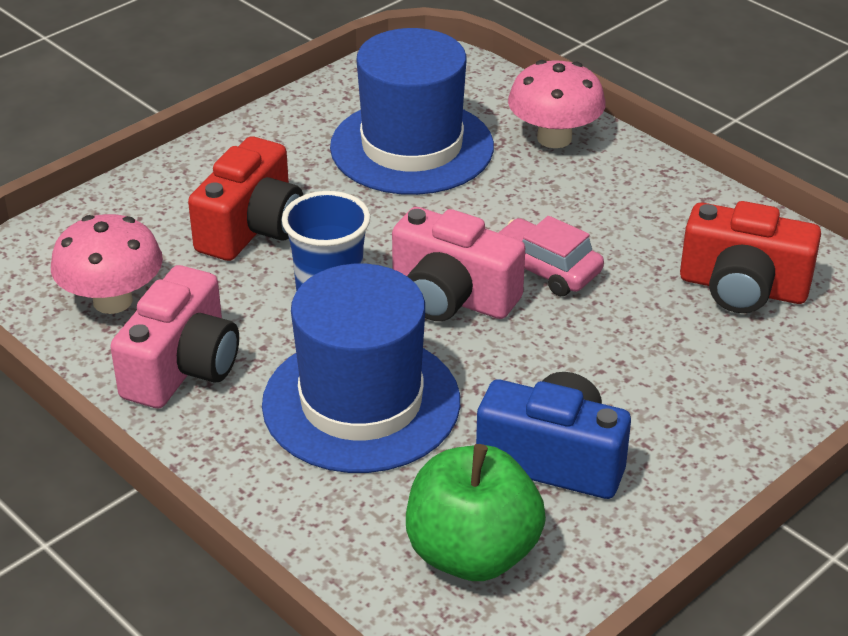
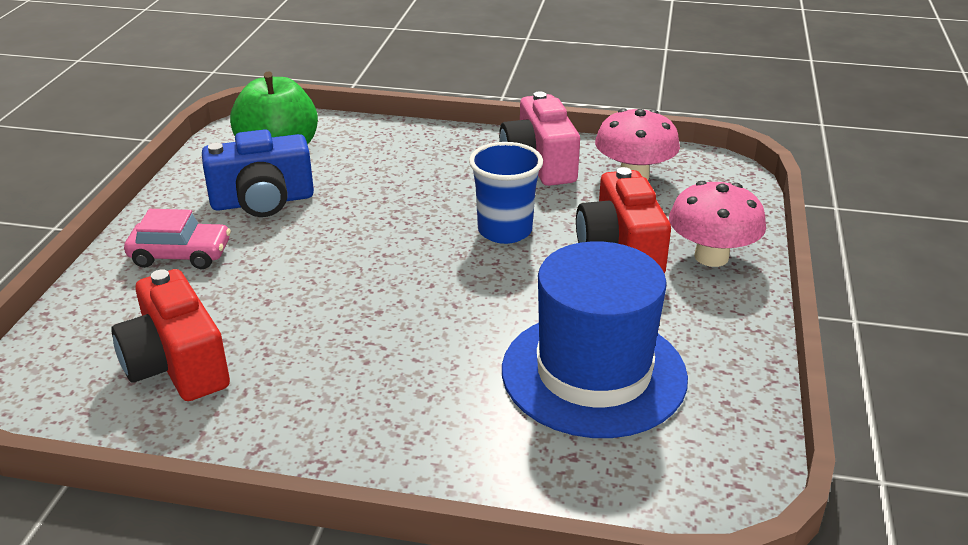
camera: 145 degrees right, 5 degrees down
(361, 403) = (411, 185): blue hat -> none
(452, 297) = (417, 263): pink camera -> none
(545, 269) = (364, 311): pink car -> pink car (180, 255)
(554, 138) = (470, 451): pink mushroom -> pink mushroom (711, 257)
(743, 288) = (177, 365): red camera -> red camera turned 105 degrees counterclockwise

